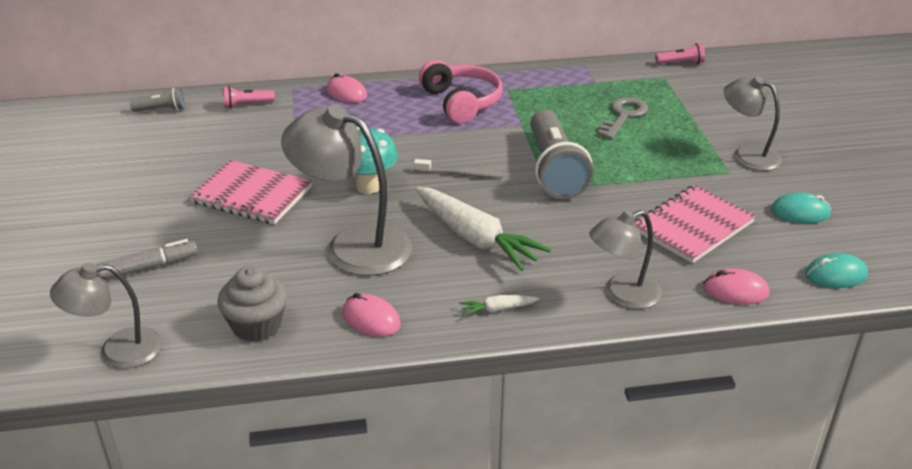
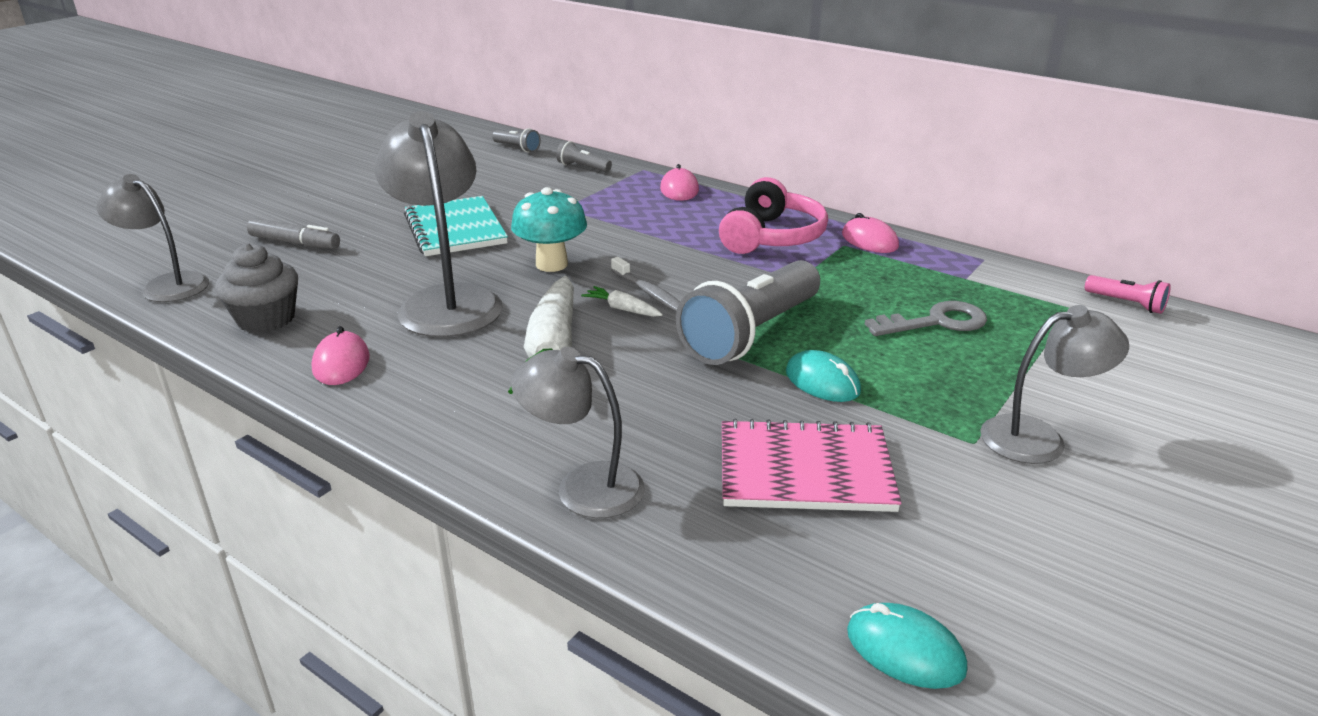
camera: 45 degrees right, 5 degrees down
(246, 105) = (582, 168): pink flashlight -> grey flashlight
(252, 195) = (455, 229): pink notebook -> turquoise notebook
(498, 309) = (446, 421): white carrot -> white carrot (623, 309)
(735, 290) = (721, 570): pink mouse -> pink mouse (869, 240)
(747, 155) = (1038, 438): grey lamp -> grey lamp turned 90 degrees clockwise
(800, 212) = (996, 543): turquoise mouse -> turquoise mouse (822, 381)

